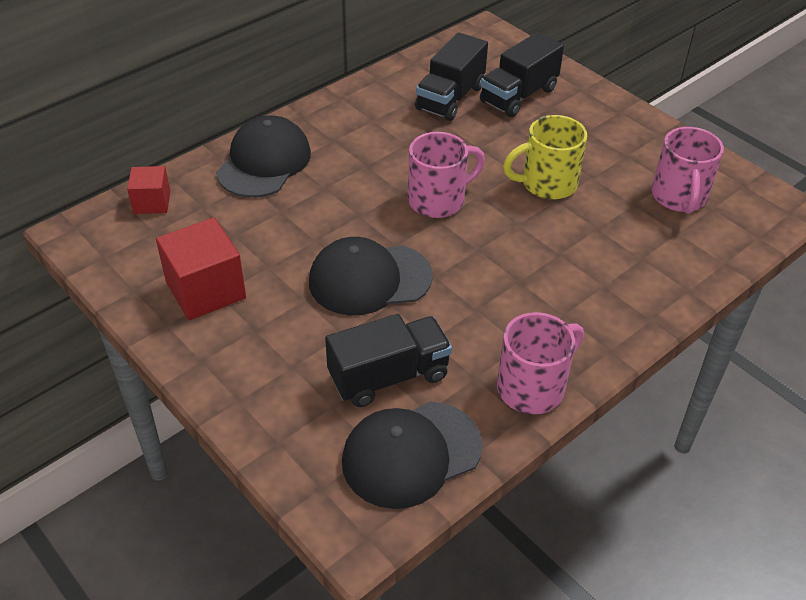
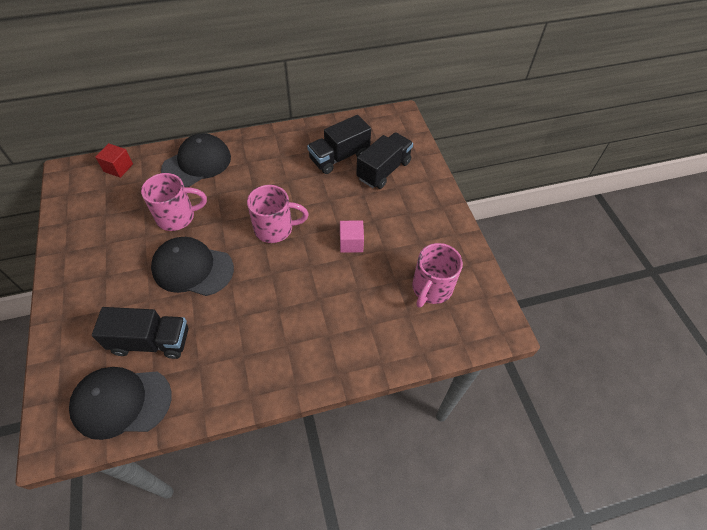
camera: 25 degrees right, 10 degrees up
(205, 290) = (101, 237): red cube -> none
(518, 95) = (383, 170): black truck -> black truck turned 150 degrees clockwise
(533, 387) = (226, 390): pink mug -> pink mug (177, 217)
(547, 184) = (351, 243): yellow mug -> pink cube

